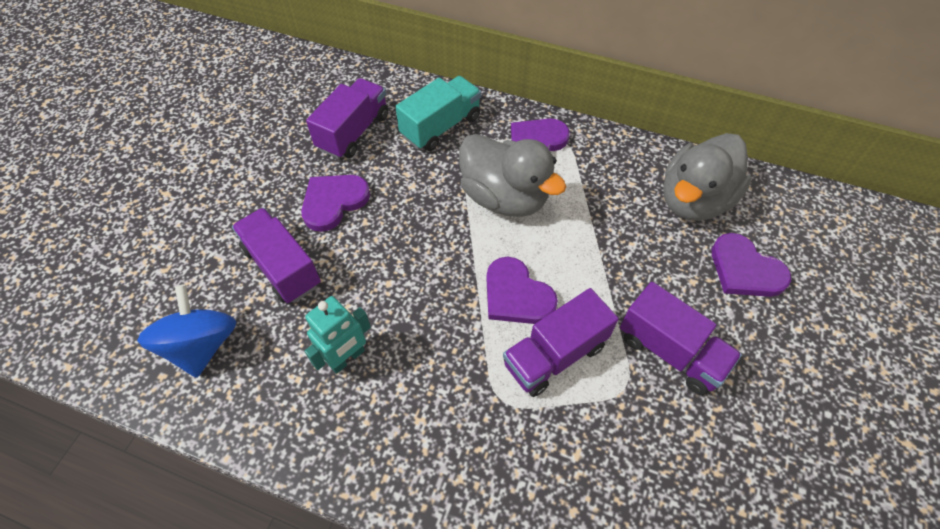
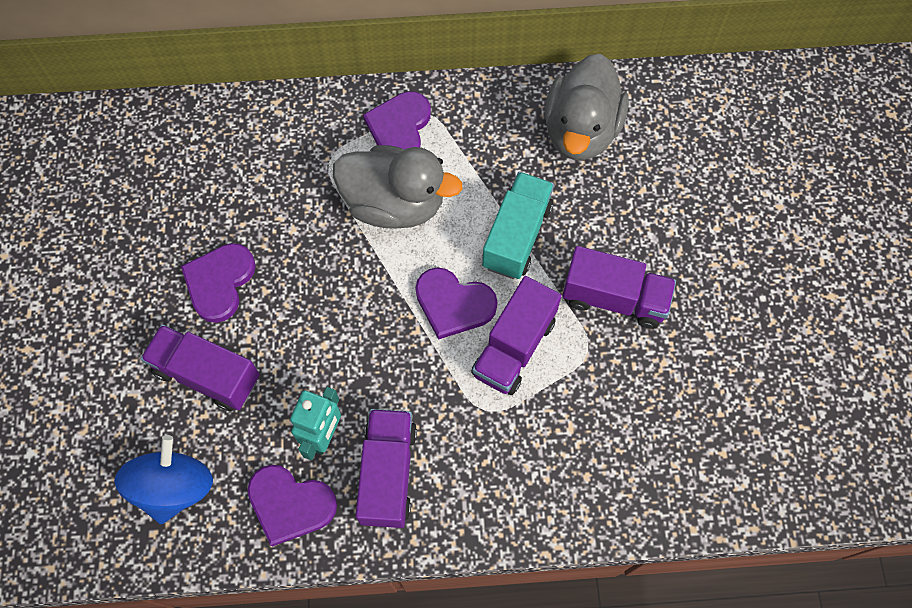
camera: 25 degrees left, 10 degrees up
(202, 345) = (174, 487): blue spinning top -> blue spinning top turned 45 degrees clockwise
(353, 132) = (194, 191): purple truck -> purple truck (388, 473)
(441, 126) = (287, 146): turquoise truck -> turquoise truck (517, 236)
(745, 270) = (652, 188): purple heart -> purple heart (290, 504)

